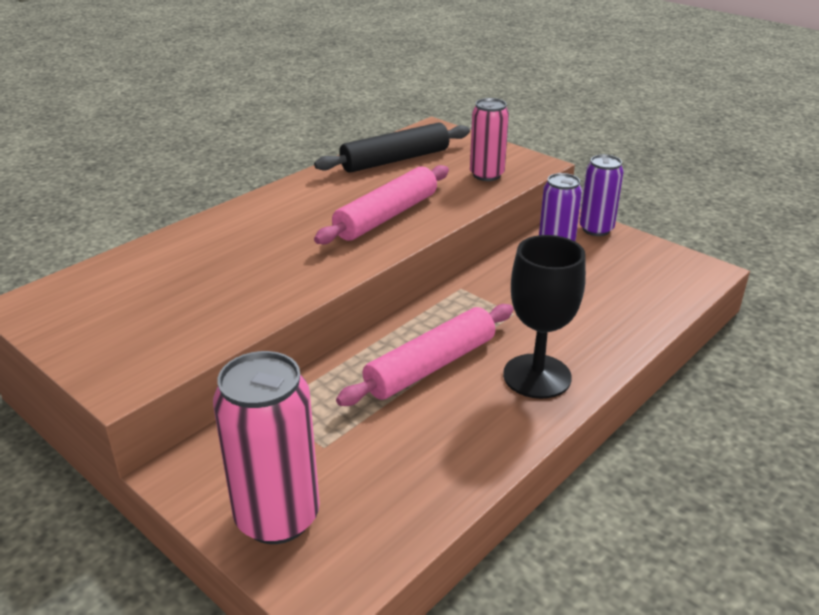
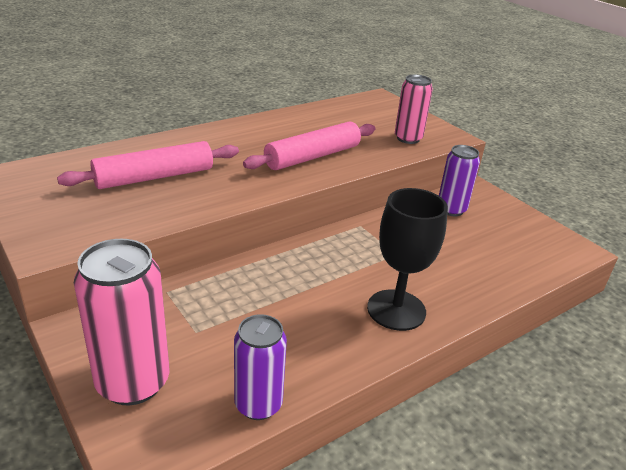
camera: 10 degrees right, 0 degrees up
(395, 160) = (338, 115): black rolling pin -> none
(430, 366) = (310, 283): pink rolling pin -> pink rolling pin (154, 177)
(596, 229) = (492, 199): purple can -> purple can (258, 404)

